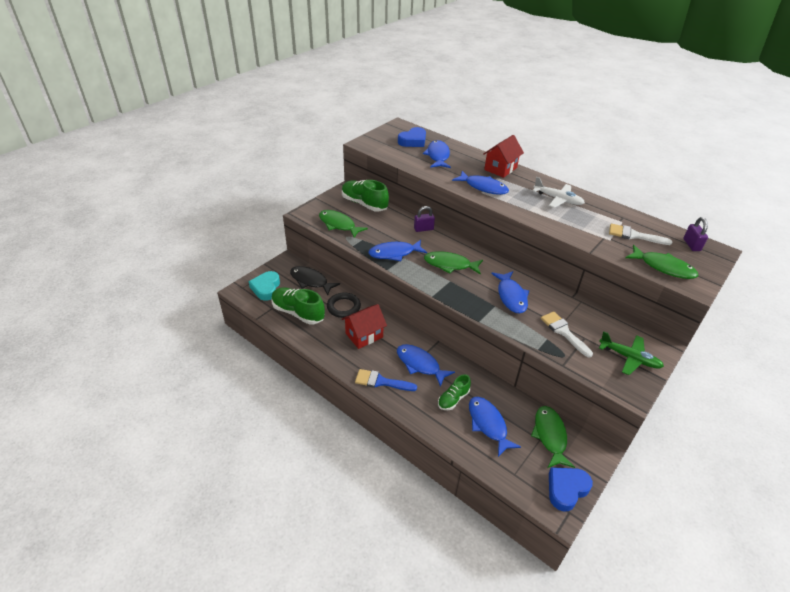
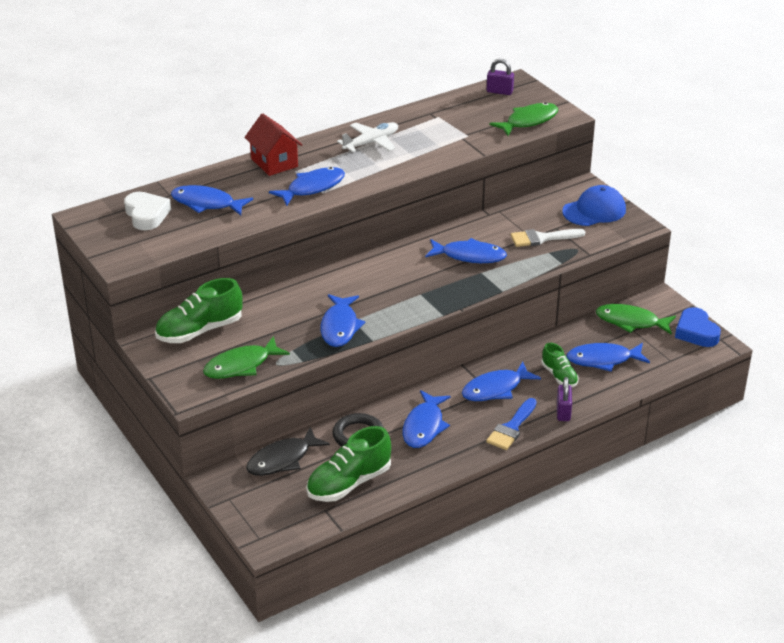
camera: 70 degrees left, 5 degrees down
(266, 288) = (275, 511): turquoise heart -> none
(364, 335) = (424, 426): red house -> blue fish
(413, 141) = (146, 215): blue heart -> white heart
(423, 229) = (297, 289): purple padlock -> purple padlock (563, 412)
(450, 265) = (388, 286): green fish -> none
(629, 358) = (594, 210): green plane -> blue cap
(634, 235) = (467, 118): white brush -> none

